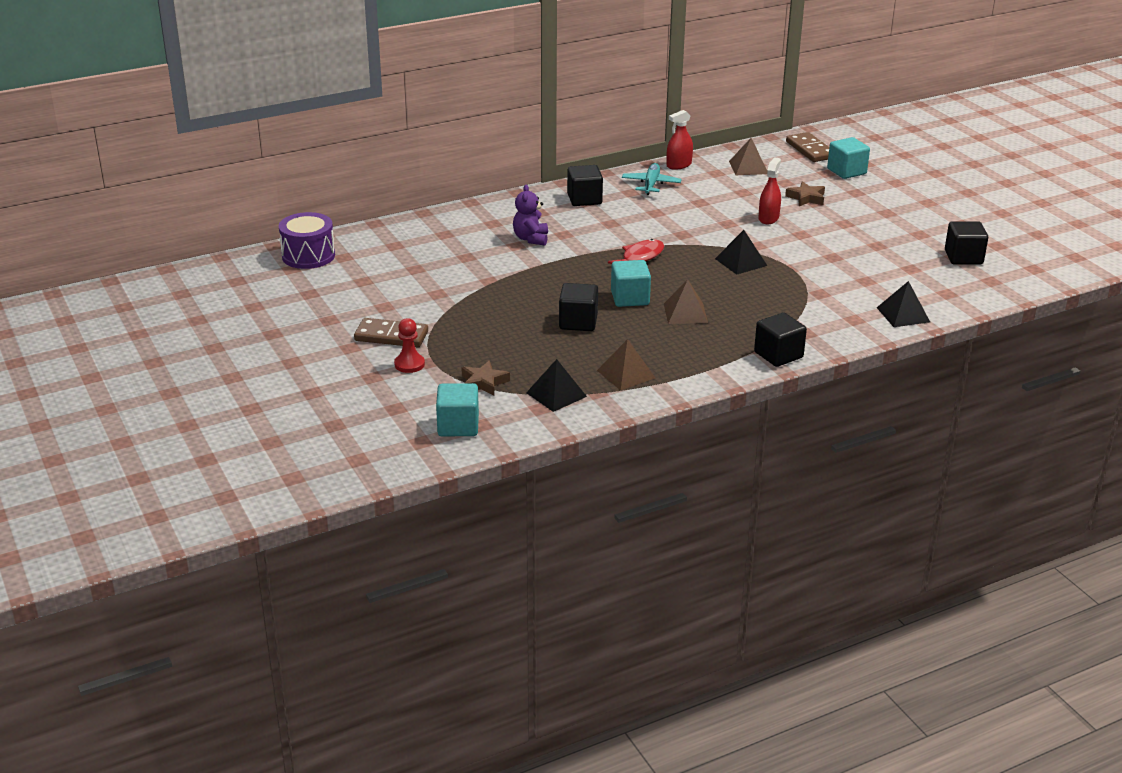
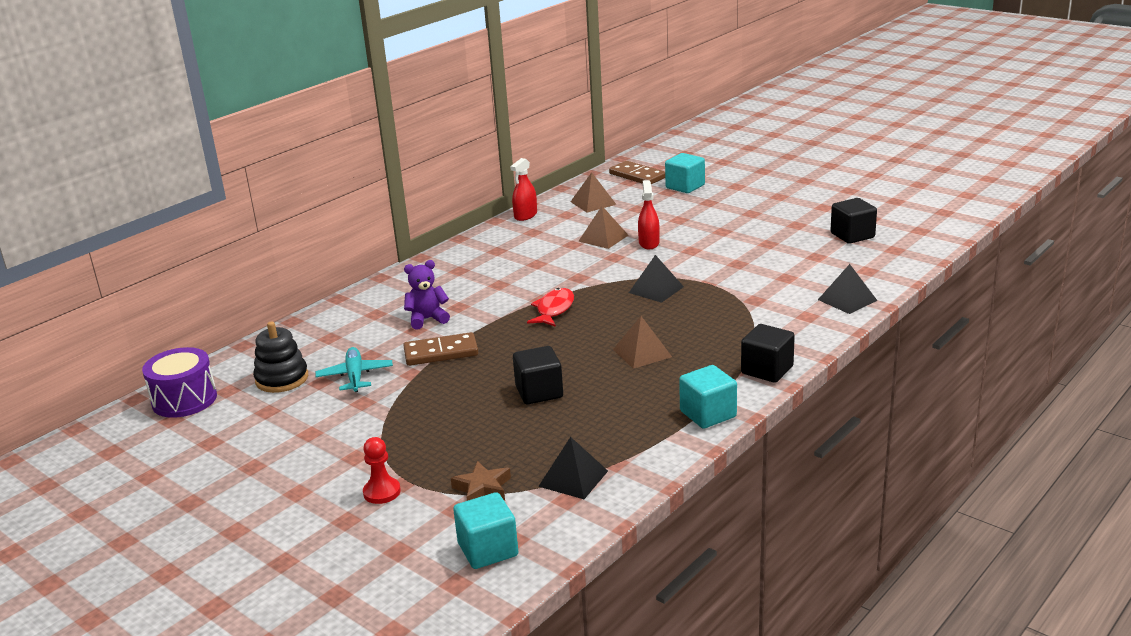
camera: 20 degrees left, 5 degrees down
(388, 258) = (282, 379): none -> black stacking toy
(391, 336) = (339, 465): brown domino -> brown domino (441, 352)
(531, 239) = (427, 319): purple teddy bear -> purple teddy bear turned 90 degrees clockwise
(584, 199) = (455, 268): black cube -> none
(626, 374) = (631, 433): brown pyramid -> brown pyramid (603, 238)
(630, 298) = (574, 353): turquoise cube -> turquoise cube (708, 414)
(651, 184) = (512, 239): turquoise plane -> turquoise plane (355, 376)
(806, 198) = (668, 217): brown star -> none

